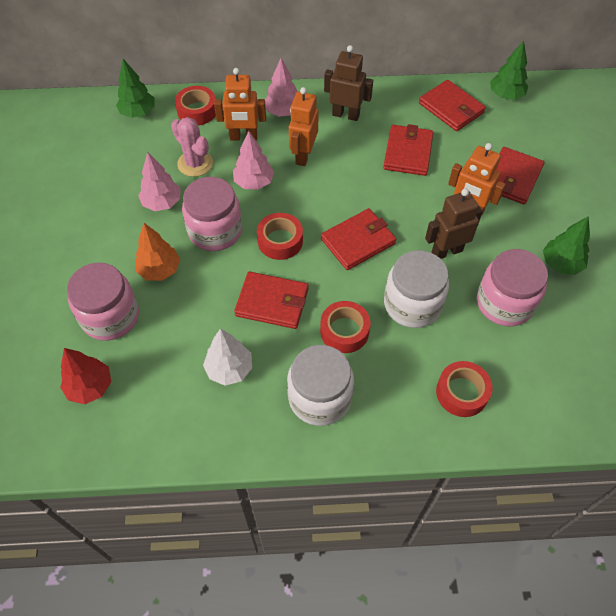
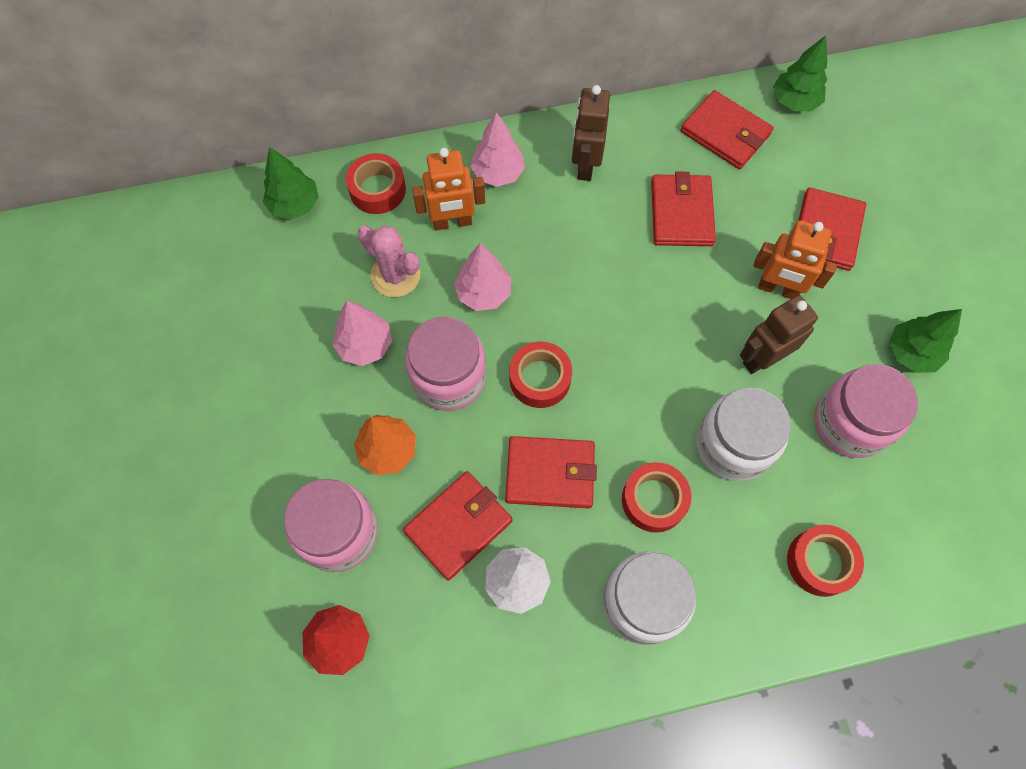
camera: 10 degrees left, 10 degrees up
(303, 155) = (541, 239): orange robot -> none
(346, 115) = (585, 165): brown robot -> brown robot turned 90 degrees counterclockwise
(358, 241) = (643, 362): red wallet -> red wallet (458, 526)

